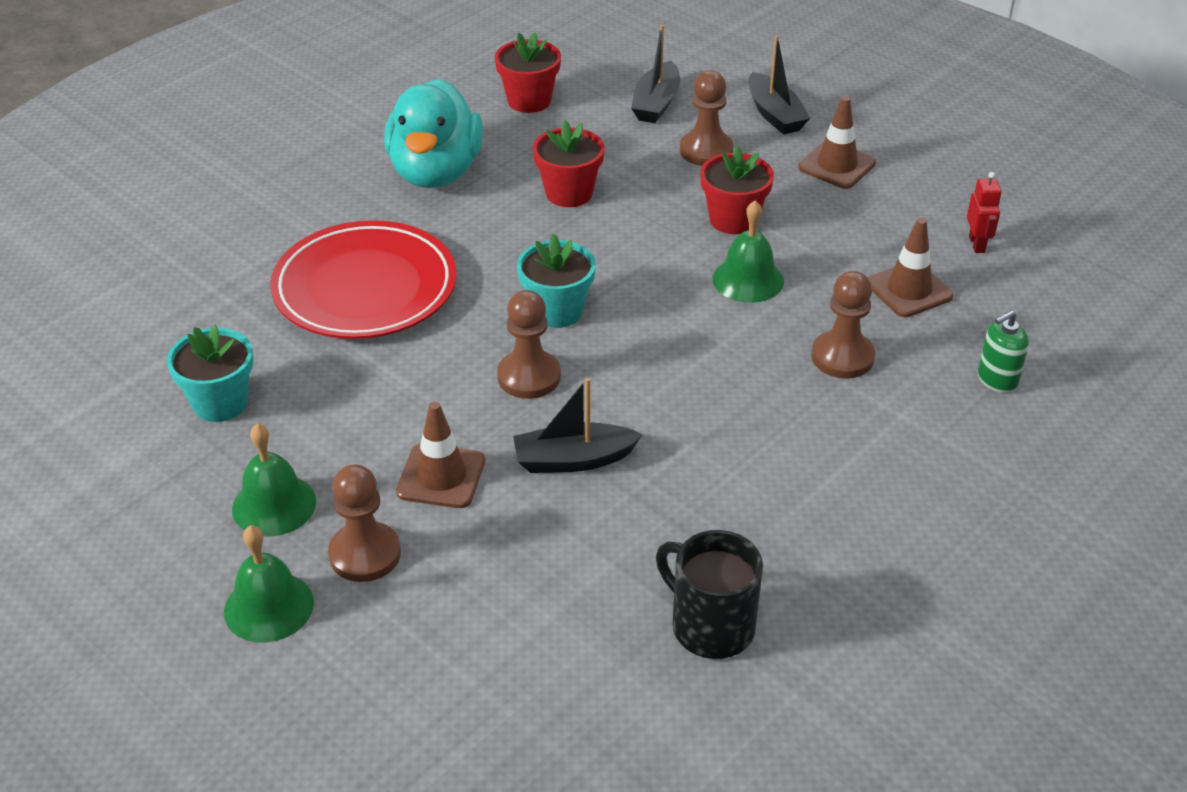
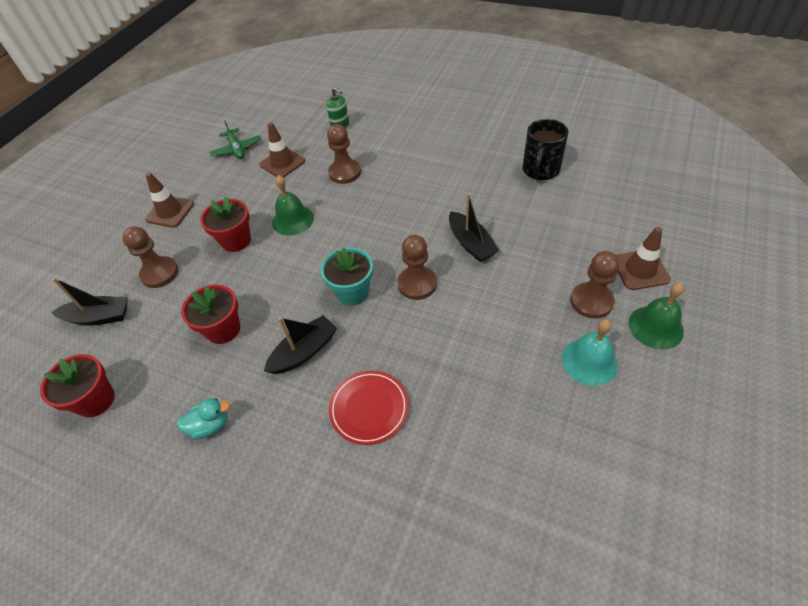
camera: 105 degrees left, 10 degrees up
(220, 403) = (528, 441): turquoise flower pot -> none
(274, 505) = (589, 361): green bell -> turquoise bell
(365, 288) = (369, 408): red plate -> red plate, size x0.56
(435, 172) = (210, 425): turquoise duck -> turquoise duck, size x0.42
(441, 476) = (516, 292): brown traffic cone -> brown traffic cone (640, 270)
(775, 114) = (112, 252): black boat -> black boat (304, 351)
(977, 244) = (237, 149): red robot -> green plane

